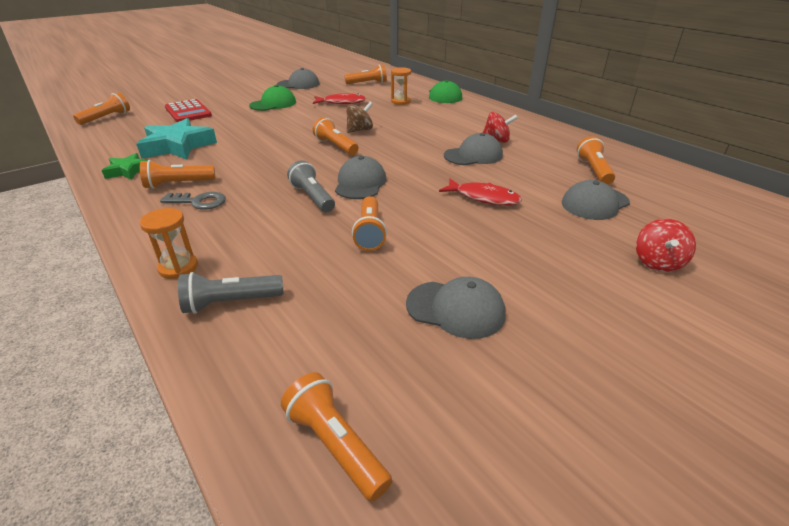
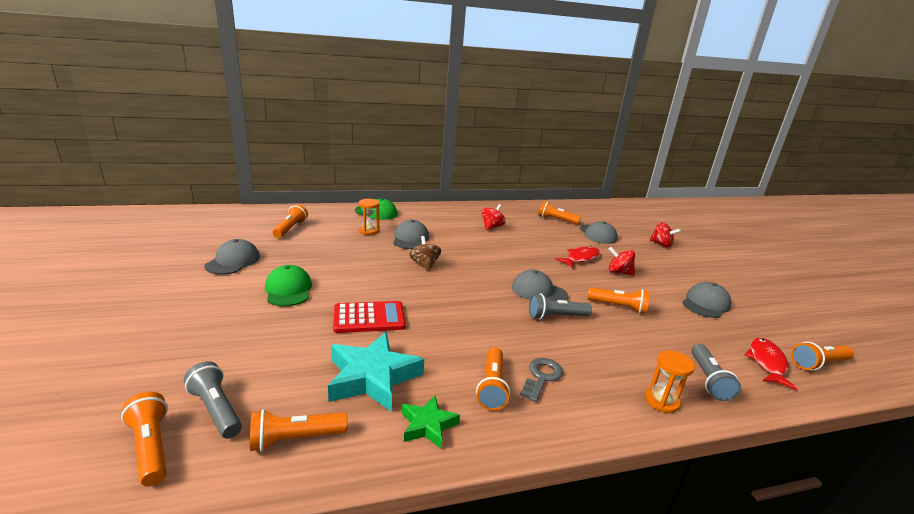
camera: 70 degrees left, 10 degrees down
(137, 121) = (216, 409): none -> grey flashlight
(188, 112) = (236, 355): red calculator -> red calculator (369, 318)
(336, 146) = (455, 284): orange flashlight -> orange flashlight (295, 438)
(342, 102) = (336, 254): red fish -> red fish (766, 362)
(473, 155) = (513, 241): grey cap -> grey cap (410, 239)
(477, 227) = (619, 272): none -> red spinning top

